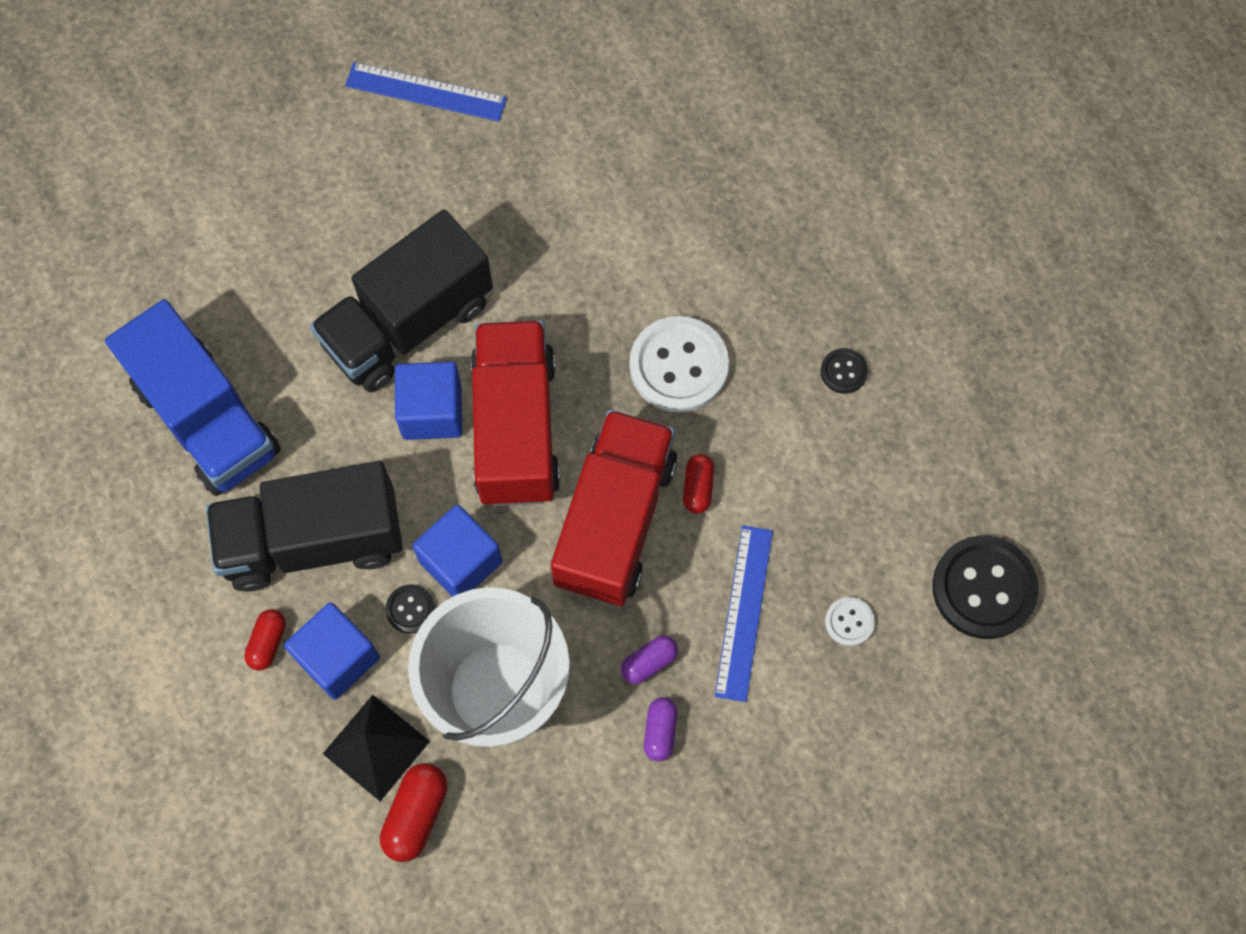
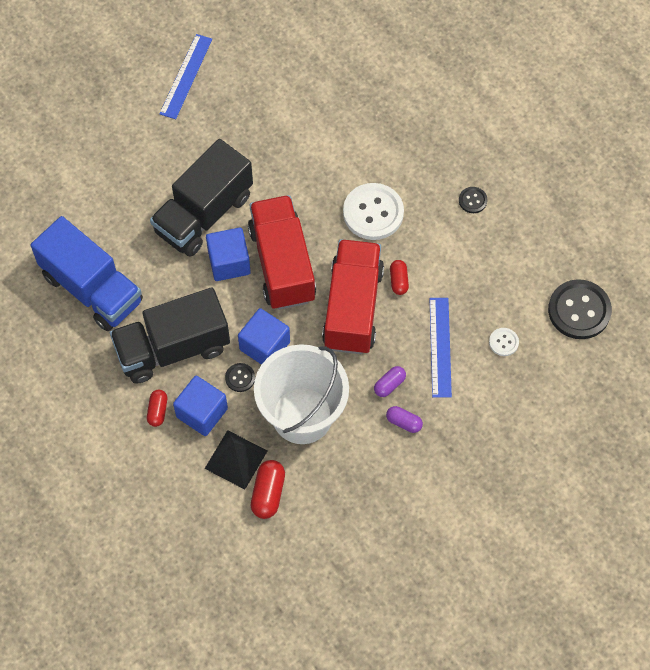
camera: 10 degrees left, 5 degrees down
(426, 92) = (186, 76): blue ruler -> blue ruler turned 75 degrees counterclockwise
(660, 731) = (404, 422): purple capsule -> purple capsule turned 60 degrees counterclockwise

